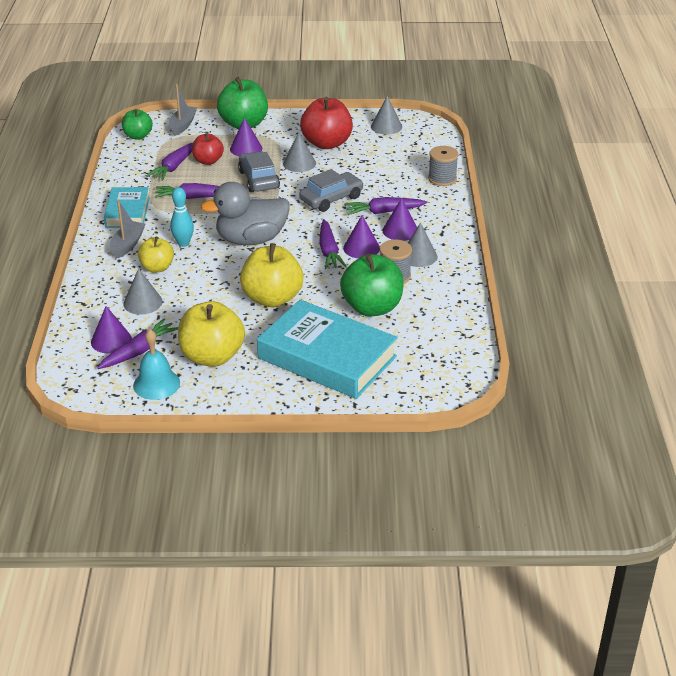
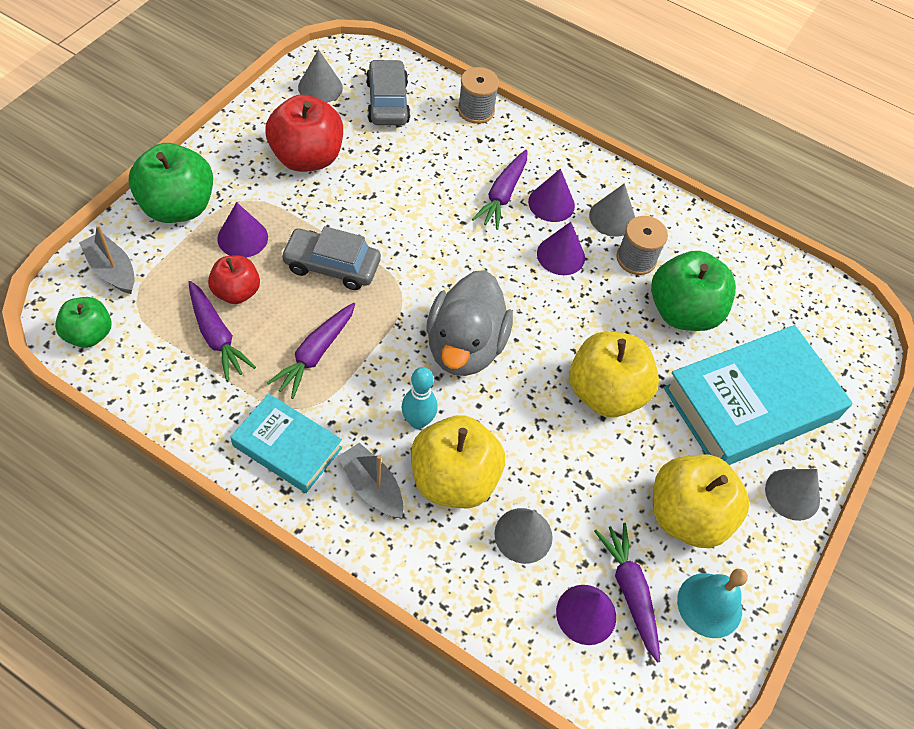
camera: 65 degrees left, 20 degrees up
(157, 268) = (453, 479): yellow apple -> yellow apple, size x1.69
(299, 163) = (329, 207): grey cone -> grey cone (792, 494)
(329, 251) = (546, 287): purple carrot -> none
(331, 199) = (436, 223): grey car -> grey car (387, 102)

